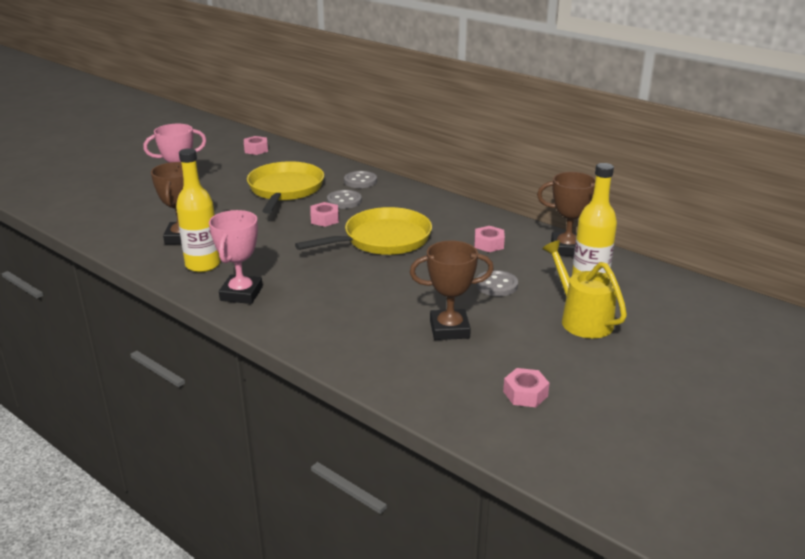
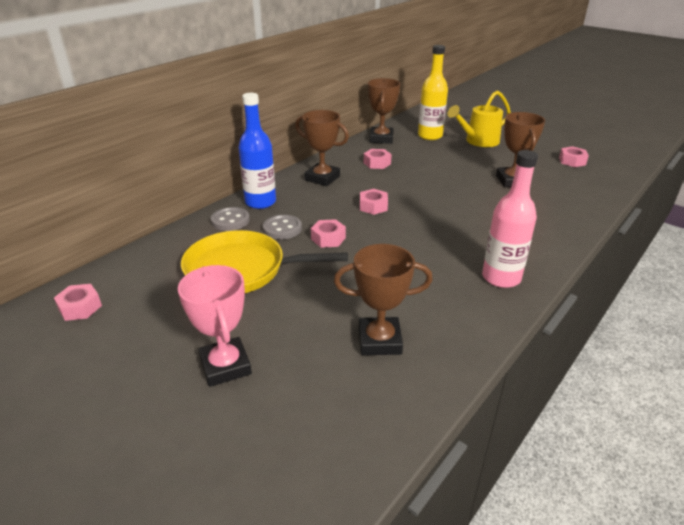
camera: 90 degrees left, 5 degrees up
(203, 265) = (448, 312): yellow bottle -> none
(241, 294) = (501, 278): pink trophy -> pink bottle
(383, 239) = (373, 206): yellow pan -> pink nut
(393, 190) = (260, 202): none -> blue bottle
(446, 215) = (322, 178): none -> brown trophy
(496, 285) = (443, 163): grey button -> none

